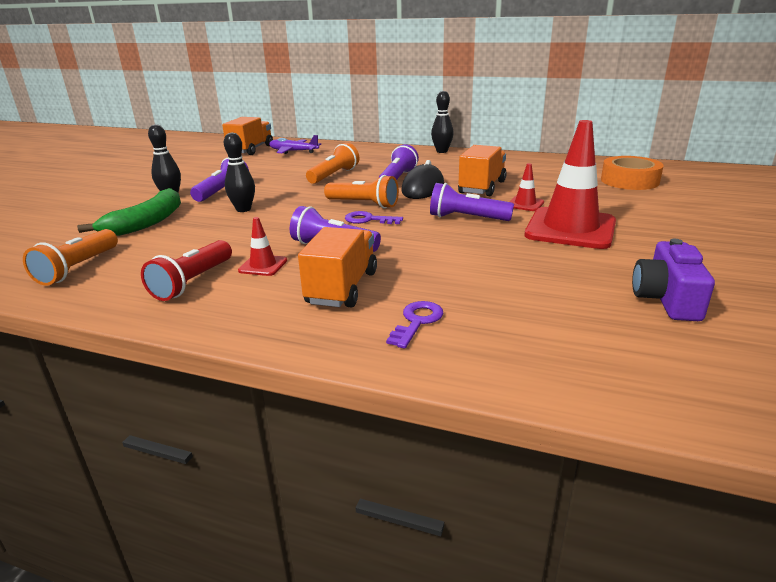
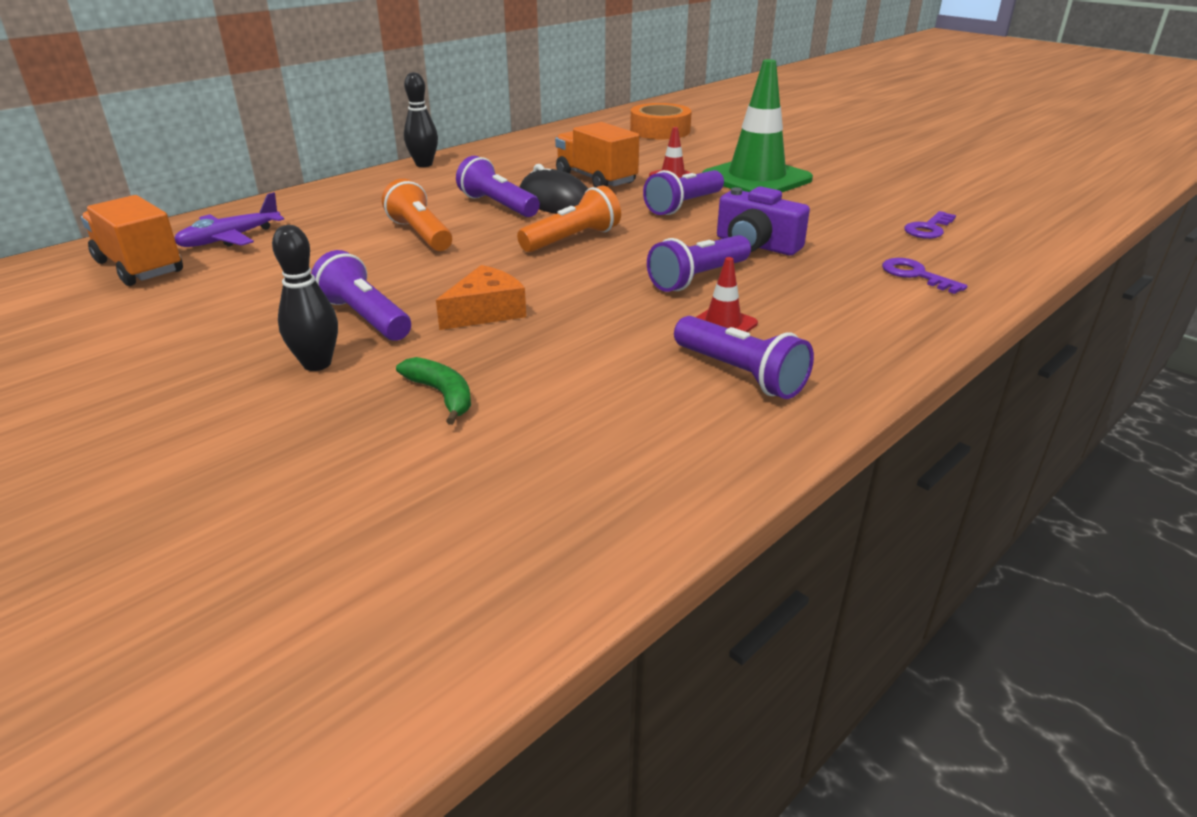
camera: 65 degrees left, 5 degrees up
(78, 268) = (604, 469): orange flashlight -> none
(147, 222) = (442, 395): green banana -> green banana, size x0.57
(192, 282) = (740, 374): red flashlight -> purple flashlight
(243, 209) = (486, 312): black bowling pin -> orange cheese
(342, 288) = (820, 293): orange truck -> none
(368, 220) = (631, 247): purple key -> purple key (928, 229)
(570, 229) = (756, 178): red traffic cone -> green traffic cone
(666, 299) = (919, 190): purple camera -> purple camera (756, 245)

